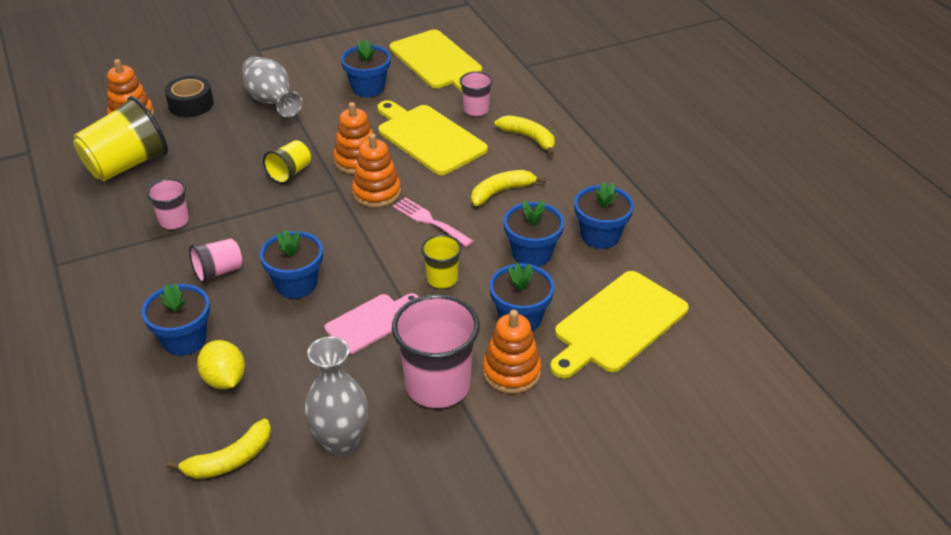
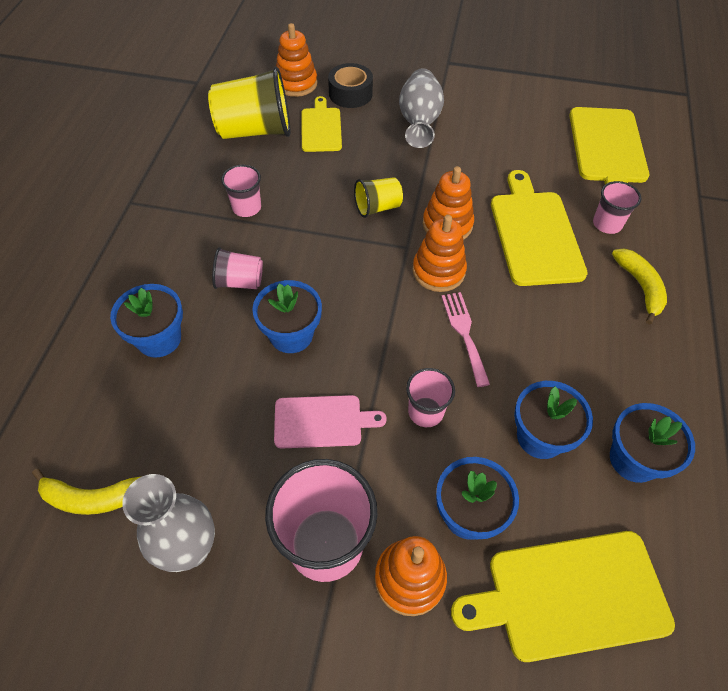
camera: 35 degrees right, 15 degrees up
(187, 139) = (321, 128): none -> yellow cutting board
(224, 379) = (155, 404): yellow lemon -> none
(368, 88) = (517, 148): blue flower pot -> none
(442, 279) = (425, 412): yellow cup -> pink cup
(501, 192) = (563, 338): yellow banana -> none

